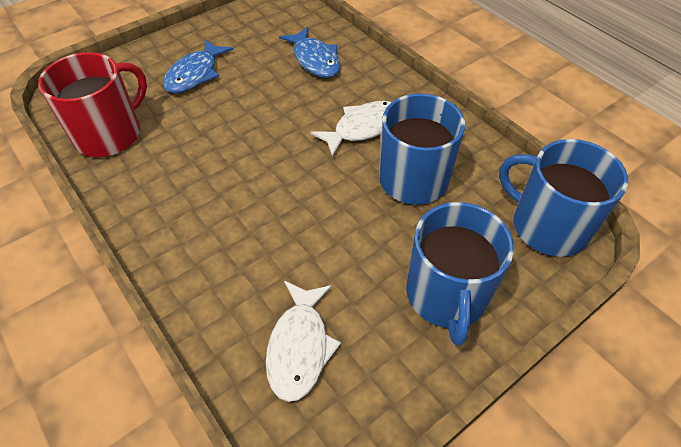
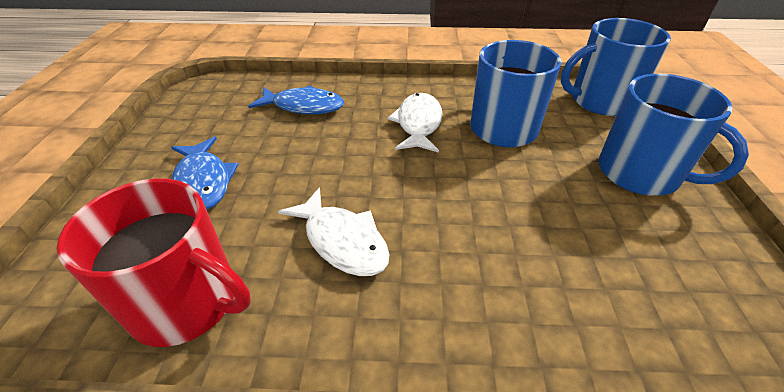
camera: 50 degrees left, 10 degrees down
(110, 134) = (187, 302): red mug -> red mug turned 120 degrees clockwise
(300, 347) = (656, 290): white fish -> white fish (342, 241)

